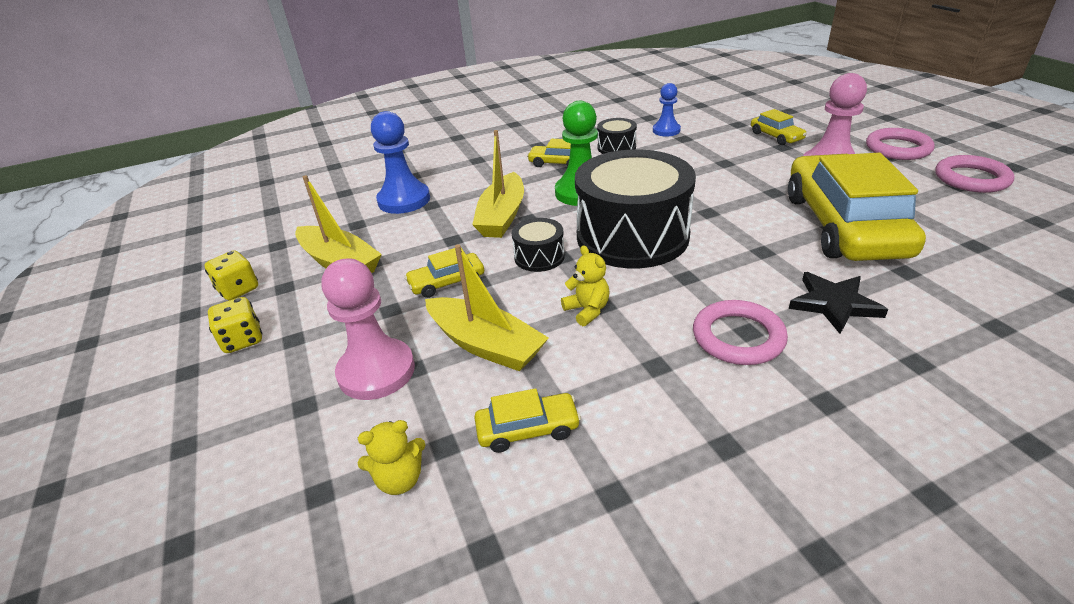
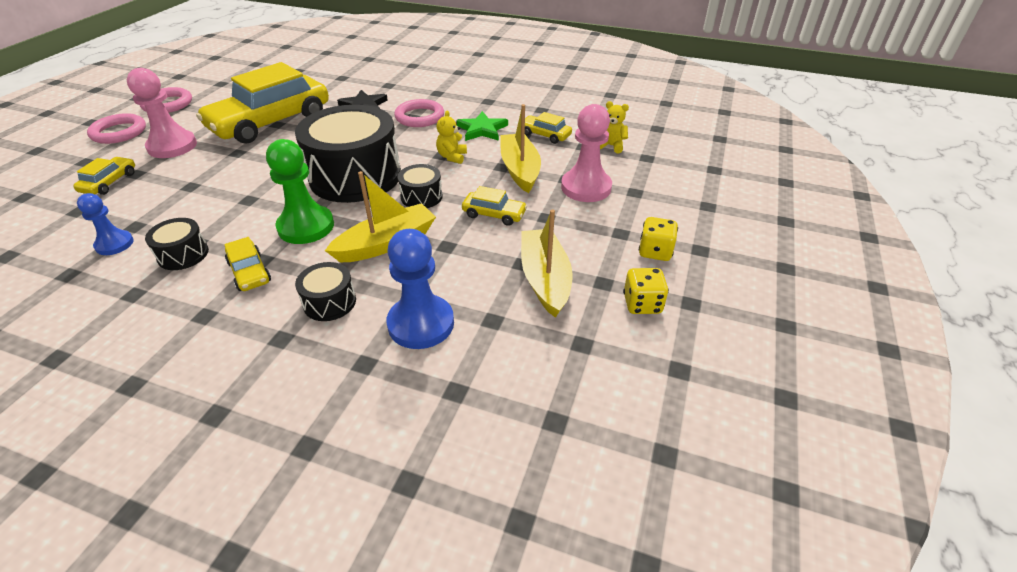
camera: 140 degrees left, 5 degrees up
(479, 179) = (329, 302): none -> black drum
(626, 374) = (482, 129): none -> green star

